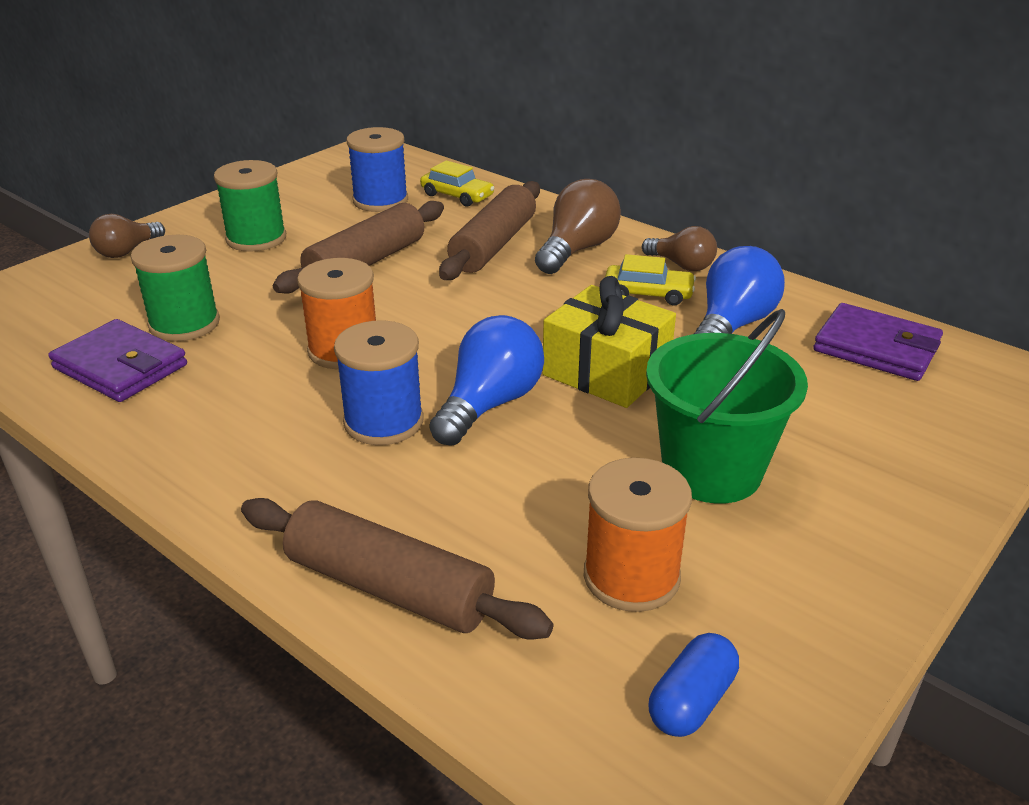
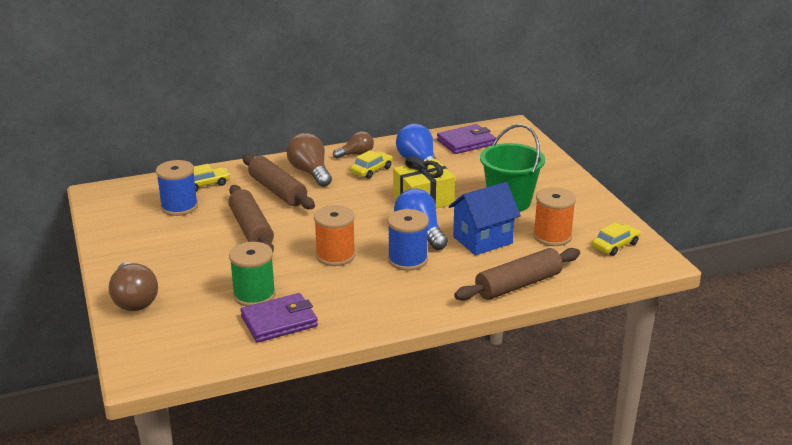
camera: 60 degrees left, 5 degrees down
(127, 251) = (134, 300): brown light bulb -> brown light bulb, size x1.56
(256, 238) = (176, 254): green spool -> none
(526, 484) = (482, 240): none -> blue house
(691, 701) = (615, 245): blue capsule -> yellow car

